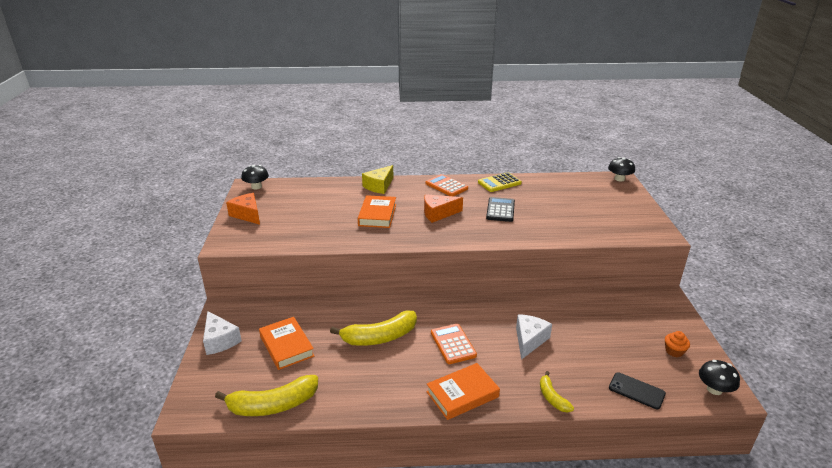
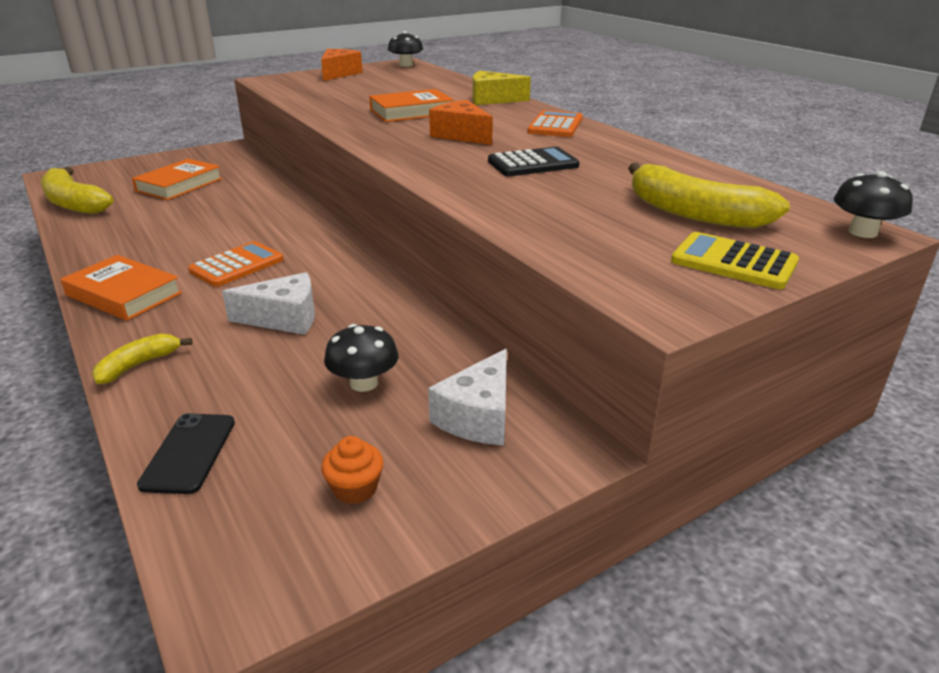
camera: 60 degrees right, 0 degrees up
(220, 340) = (173, 159): white cheese -> white cheese (478, 416)
(379, 337) = (225, 221): yellow banana -> yellow banana (694, 213)
(499, 183) = (629, 149): yellow calculator -> yellow calculator (733, 262)
(714, 389) = (238, 575): black mushroom -> black mushroom (364, 383)

